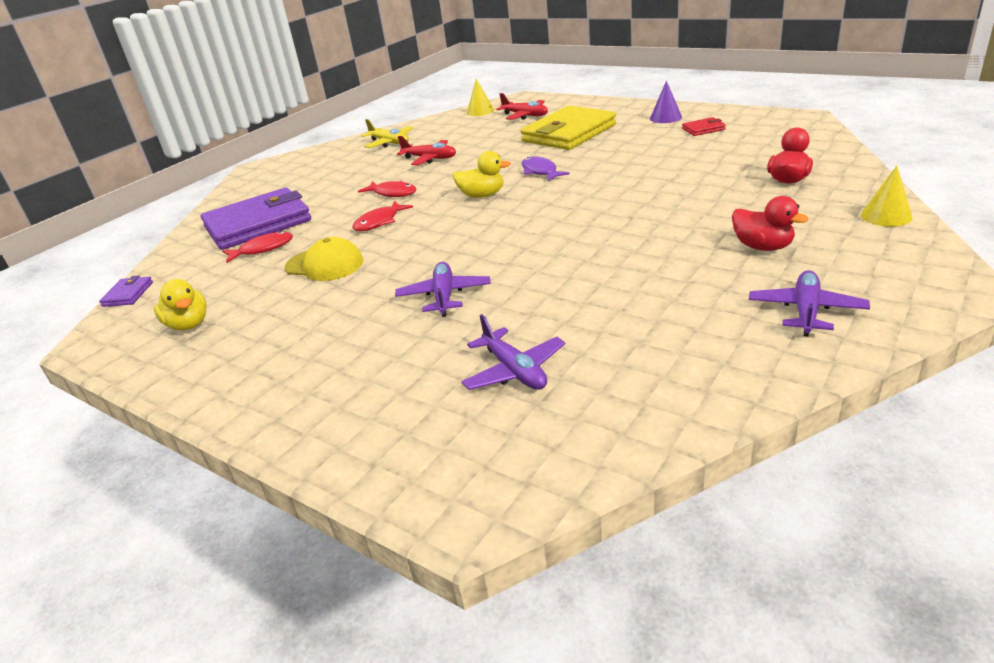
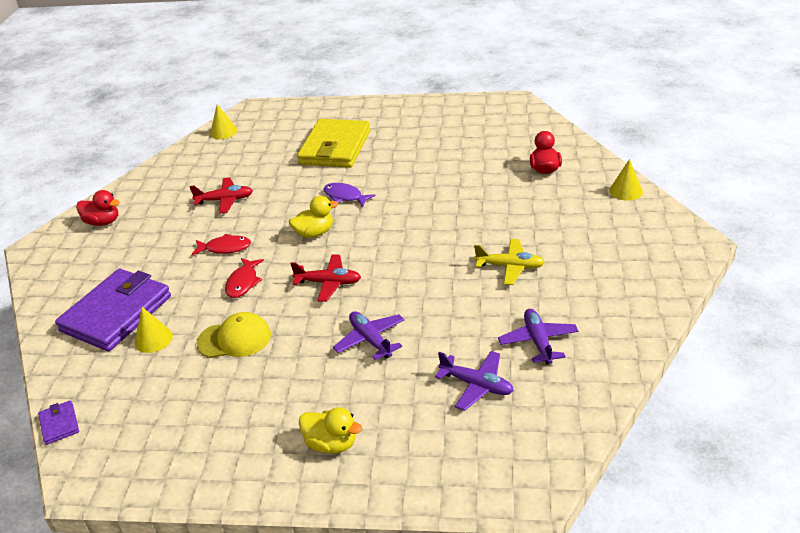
camera: 30 degrees left, 5 degrees up
(188, 324) = (164, 433): yellow duck -> yellow duck (331, 444)
(263, 249) = (153, 339): red fish -> yellow cone
(389, 143) = (162, 188): yellow plane -> yellow plane (510, 267)
(525, 115) = (275, 131): red plane -> red plane (328, 283)
(665, 117) = (407, 116): purple cone -> none
(703, 129) = (447, 125): red wallet -> none
(762, 247) = (566, 236): red duck -> red duck (103, 222)
(806, 311) = (624, 283): purple plane -> purple plane (538, 341)

